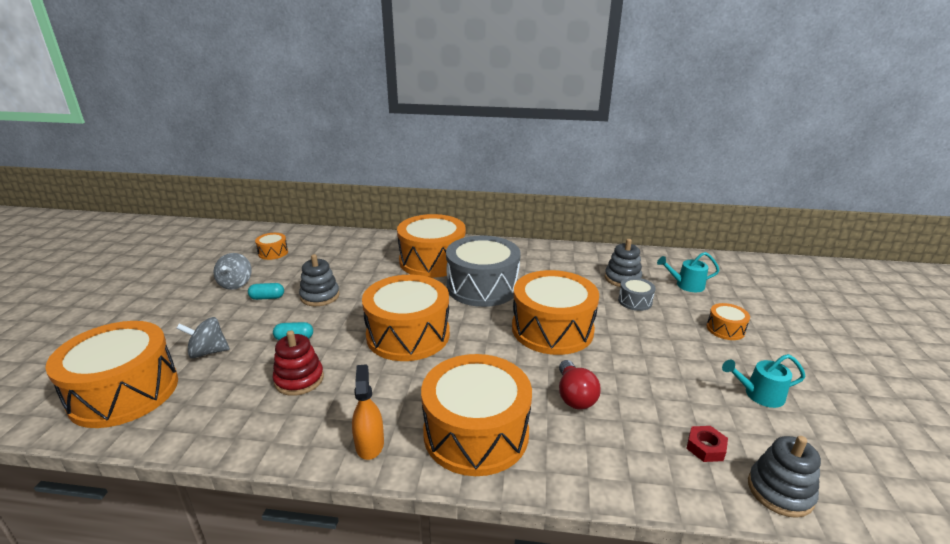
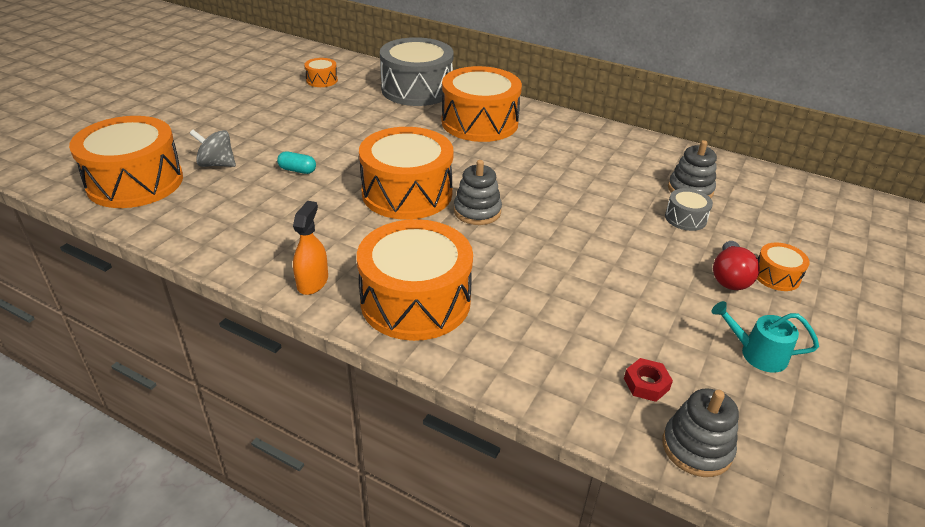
camera: 20 degrees right, 10 degrees up
(236, 284) = (271, 105): grey spinning top -> none
(267, 297) = (293, 125): turquoise capsule -> none
(299, 379) = (282, 209): red stacking toy -> none
(320, 296) = (343, 135): grey stacking toy -> grey stacking toy (477, 211)
(482, 287) = (516, 162): grey drum -> grey drum (417, 89)
(552, 329) = (563, 224): orange drum -> none
(574, 396) = (539, 296): red light bulb -> red light bulb (729, 277)
(686, 285) = (767, 215): turquoise watering can -> none

